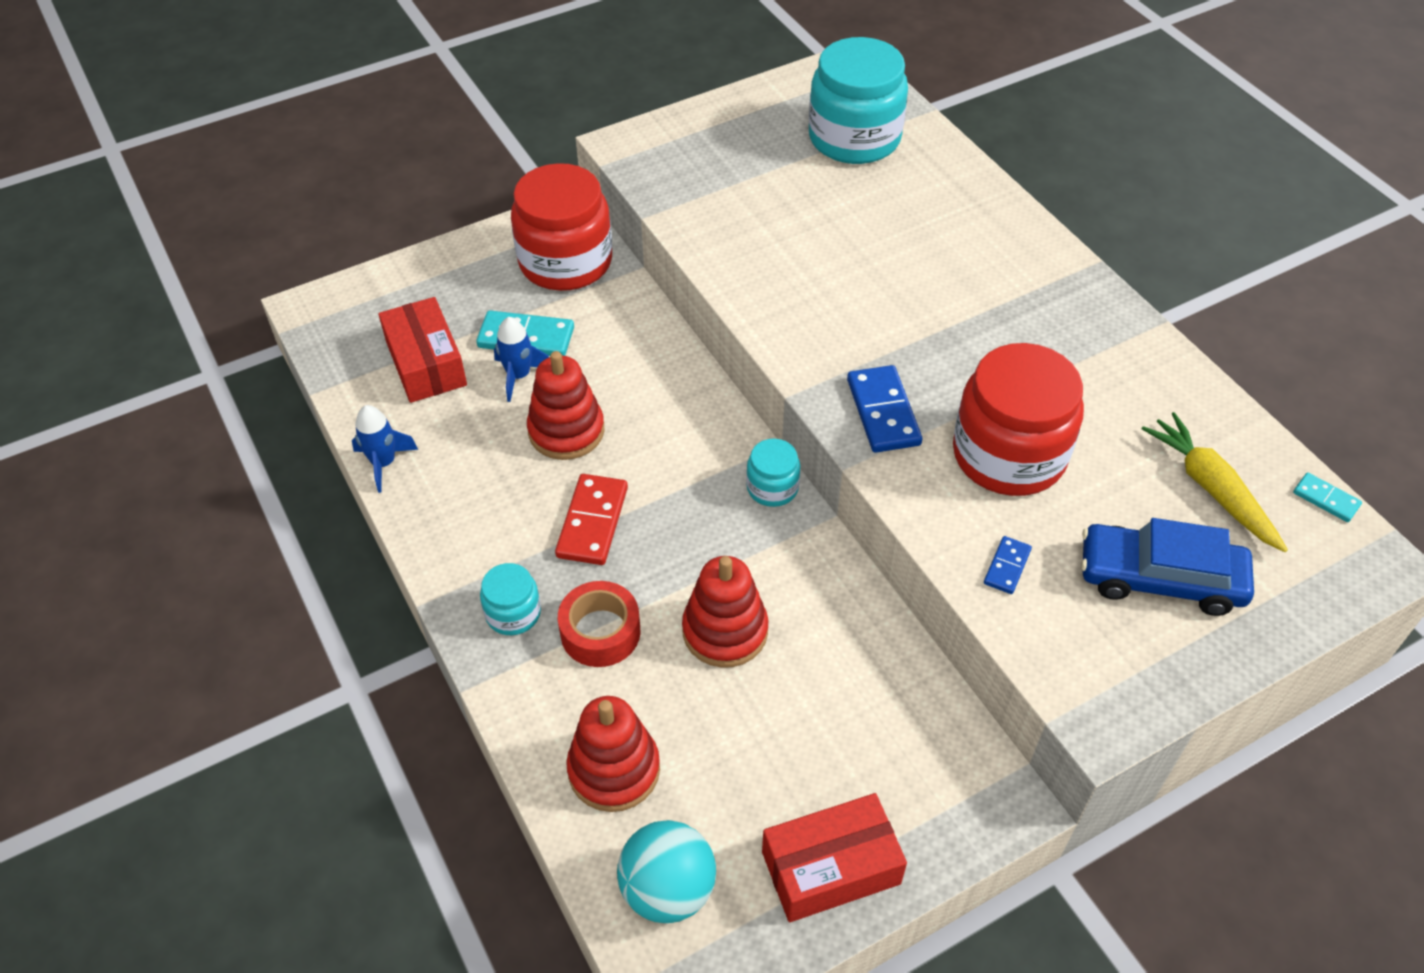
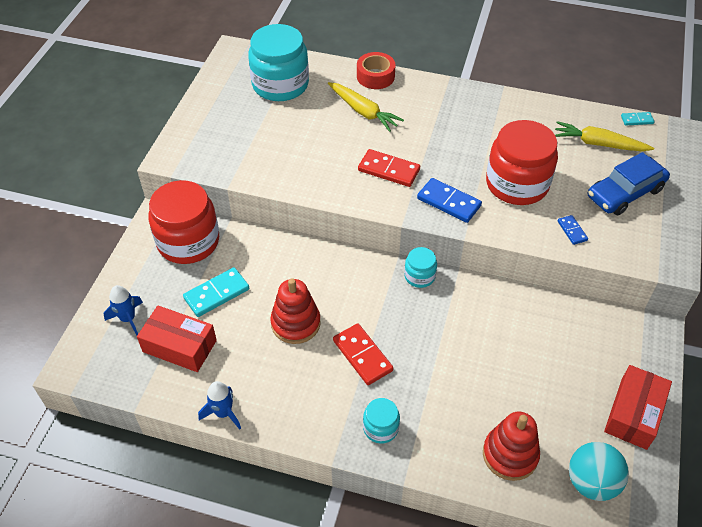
camera: 45 degrees left, 0 degrees up
(519, 376) = (237, 315): blue rocket -> blue rocket (128, 319)
(600, 632) = (429, 401): red tape -> red tape (375, 76)
(725, 631) = (478, 355): red stacking toy -> none
(856, 322) = (388, 170): none -> red domino
(918, 232) = (363, 111): none -> yellow carrot

